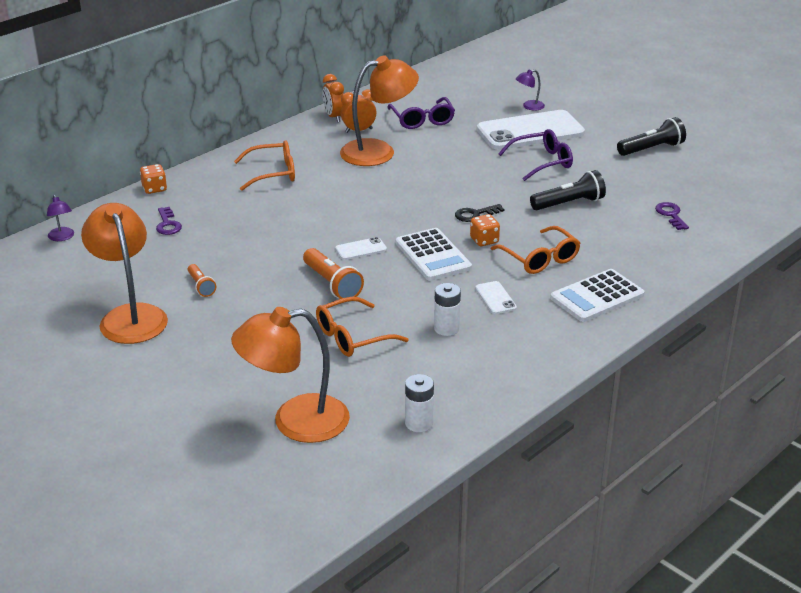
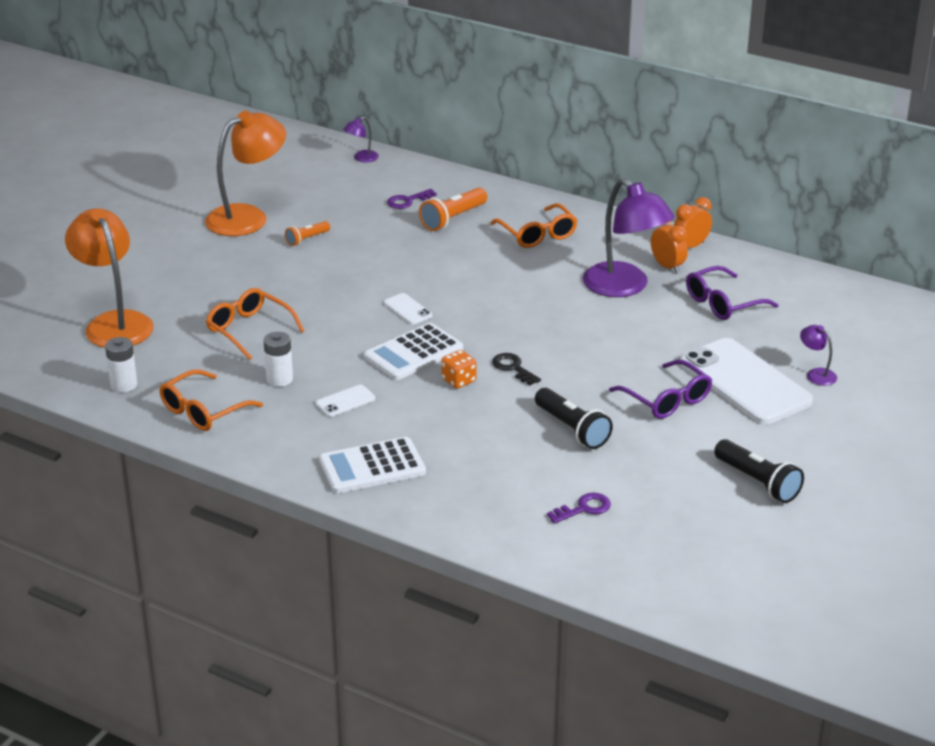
camera: 75 degrees right, 0 degrees up
(154, 189) = (471, 180): orange dice -> none
(332, 284) = (335, 304): orange flashlight -> orange flashlight (452, 219)
(378, 151) = (625, 287): orange lamp -> purple lamp
(540, 259) = (436, 421): orange glasses -> orange glasses (203, 411)
(597, 296) = (372, 467): white calculator -> white calculator turned 60 degrees counterclockwise

